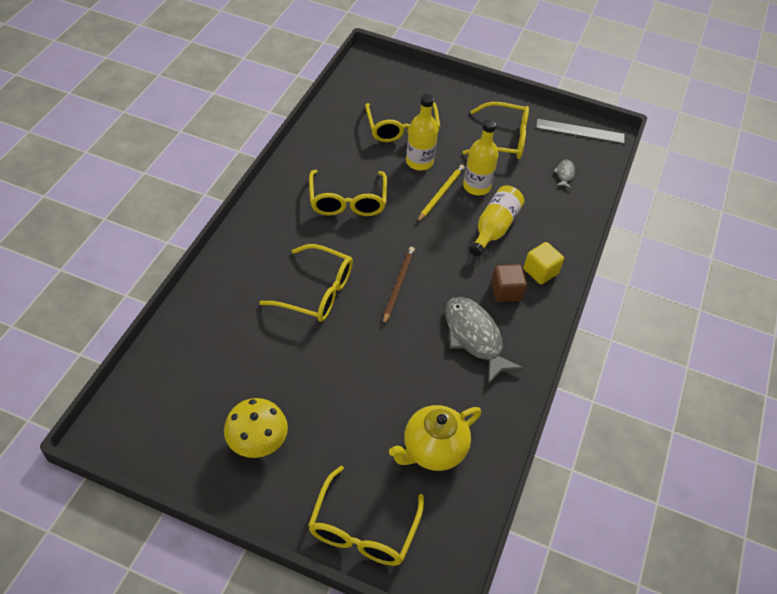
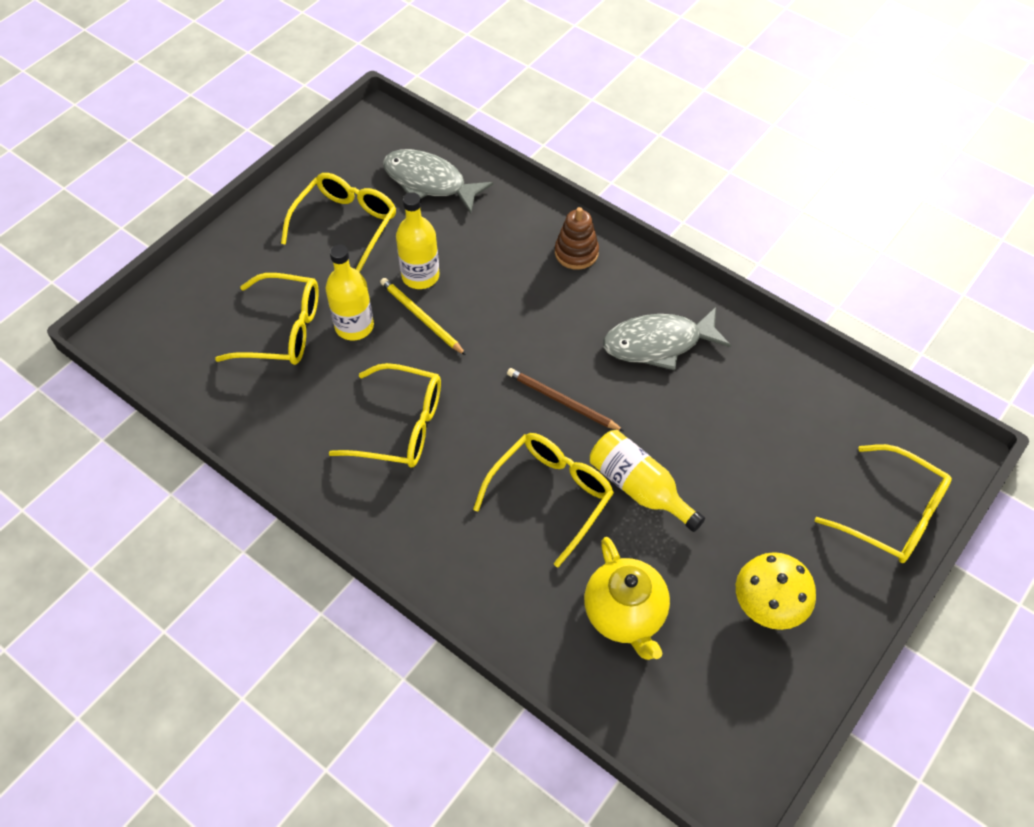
camera: 70 degrees left, 5 degrees up
(433, 450) = (802, 424): yellow teapot -> yellow teapot (625, 615)
(494, 228) = (496, 277): yellow bottle -> yellow bottle (639, 487)
(506, 291) = (598, 294): brown cube -> none
(540, 271) = (576, 253): yellow cube -> brown stacking toy
(564, 174) = (429, 182): grey fish -> grey fish, size x2.18
(580, 131) = (360, 144): grey ruler -> none

